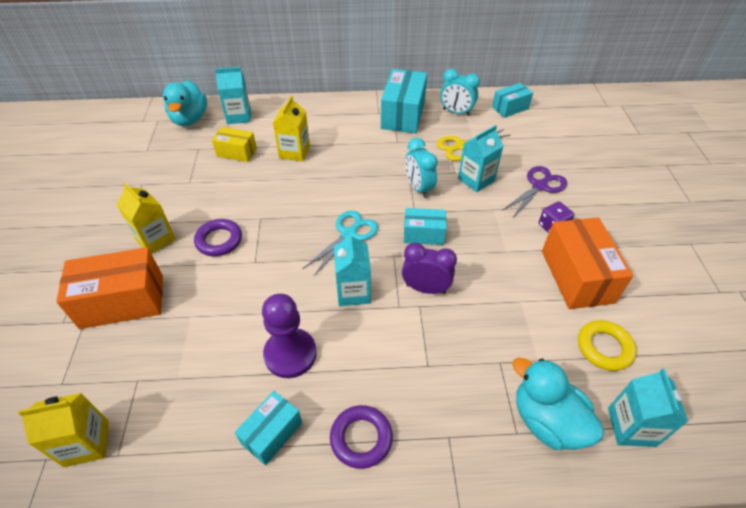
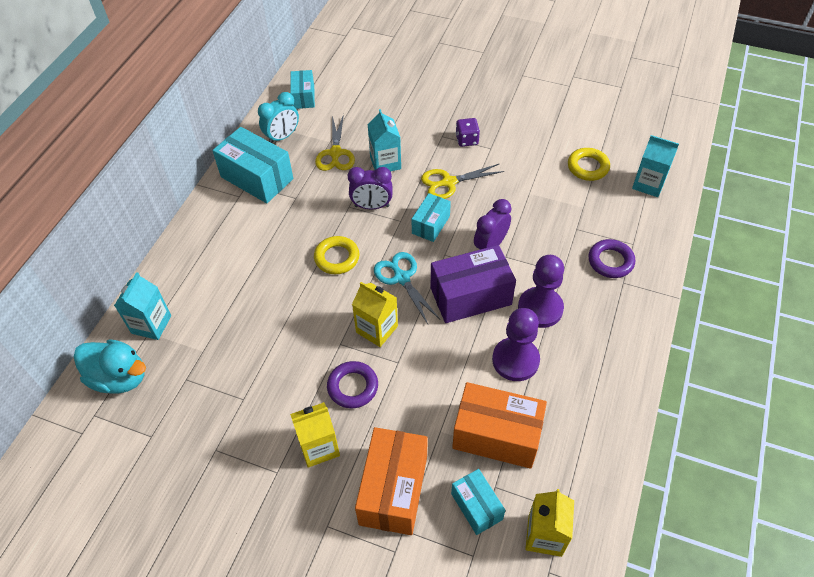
camera: 65 degrees left, 5 degrees up
(236, 152) = (220, 341): yellow box -> none
(272, 433) = (583, 392): turquoise box -> turquoise box (476, 506)
(294, 152) = (255, 287): yellow carton -> yellow carton (377, 329)
(348, 186) = (337, 258): none -> yellow ring
(353, 292) = (470, 296): turquoise carton -> purple box
(361, 438) = (607, 334): purple ring -> purple ring (610, 261)
(366, 357) = (540, 308): none -> purple pawn
(418, 188) = (372, 206): turquoise clock -> purple clock
(485, 231) = (449, 182): none -> yellow scissors
(539, 186) = (418, 126): purple scissors -> none
(547, 421) = (630, 224): turquoise duck -> none
(576, 276) = (521, 150): orange box -> orange box (496, 435)

